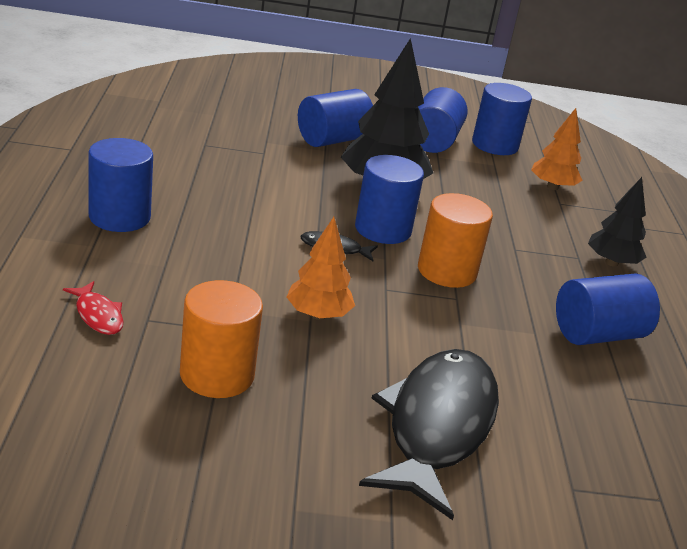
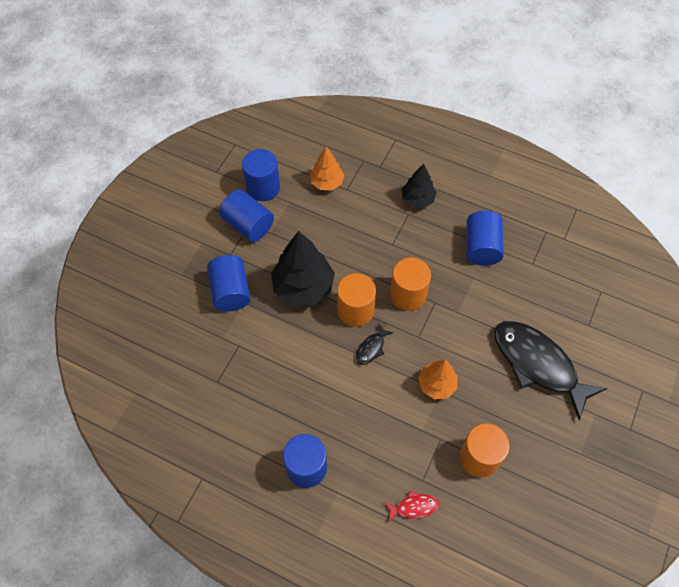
camera: 60 degrees left, 30 degrees up
(383, 229) = (355, 310): blue cylinder -> orange cylinder

